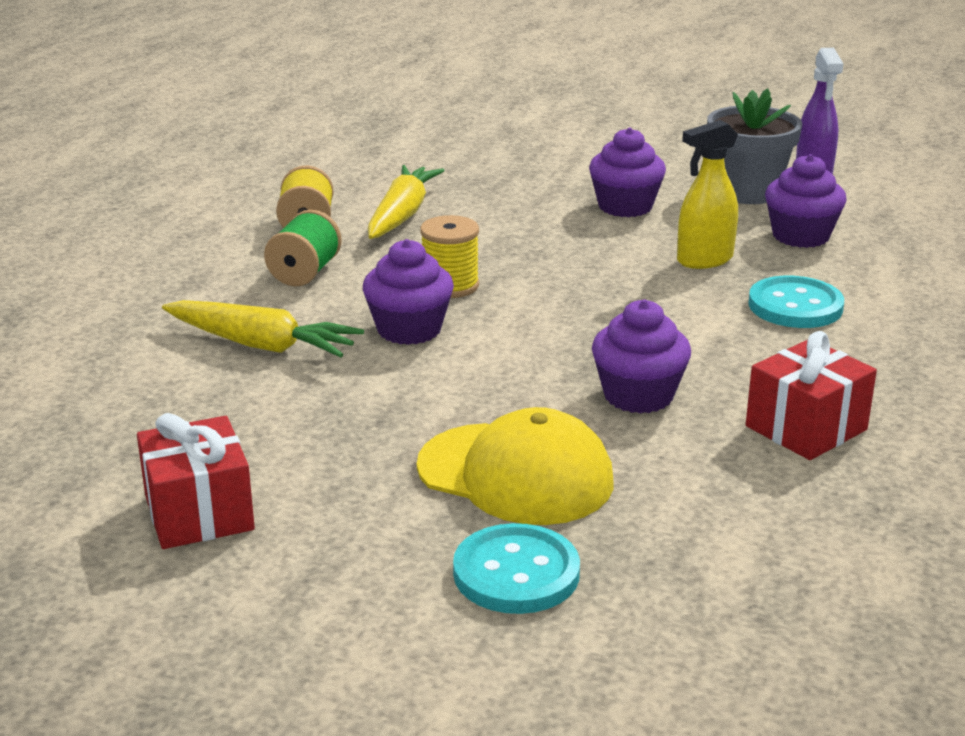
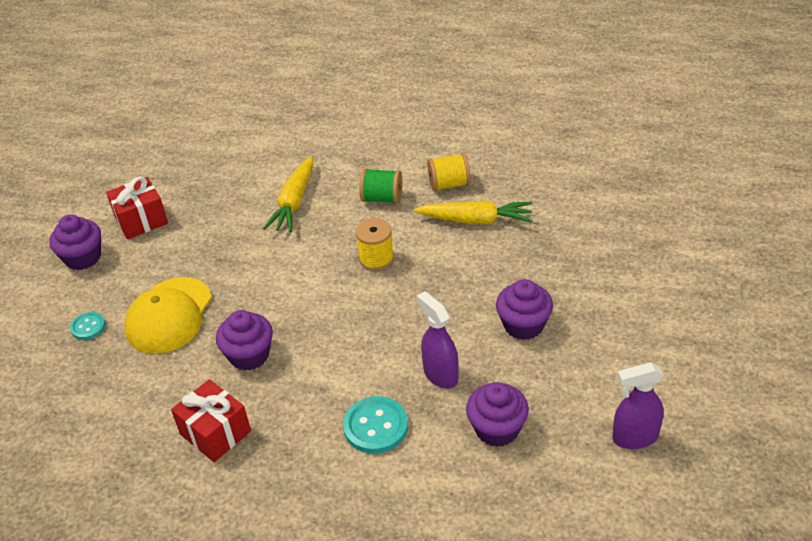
camera: 85 degrees right, 15 degrees up
(409, 329) = (318, 252): purple cupcake -> purple cupcake (83, 258)
(516, 573) = (88, 327): turquoise button -> turquoise button, size x0.59
(704, 260) = (440, 374): yellow spray bottle -> purple spray bottle
(747, 192) = (576, 394): grey flower pot -> none

